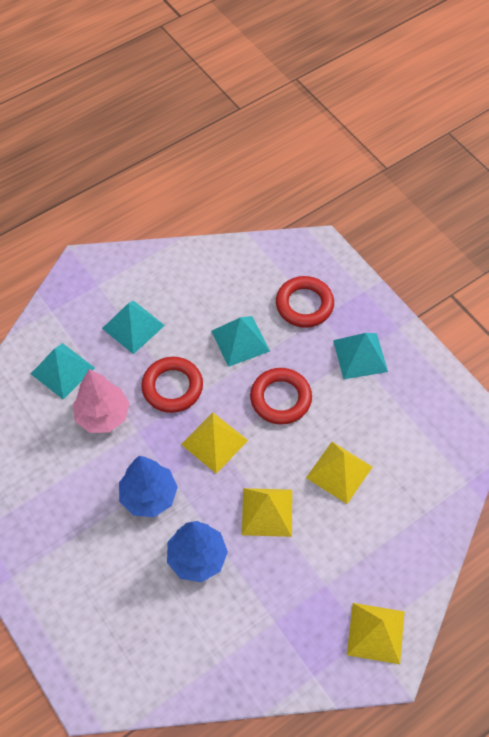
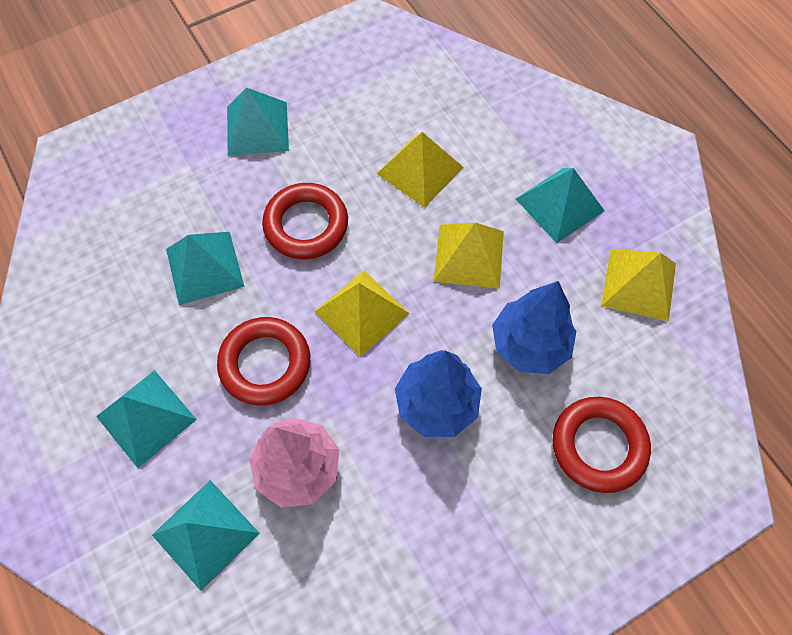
camera: 85 degrees left, 5 degrees up
(304, 305) = (163, 182): red ring -> red ring (598, 446)
(321, 579) = (559, 204): none -> turquoise pyramid
(375, 633) = (622, 157): yellow pyramid -> yellow pyramid (638, 284)

